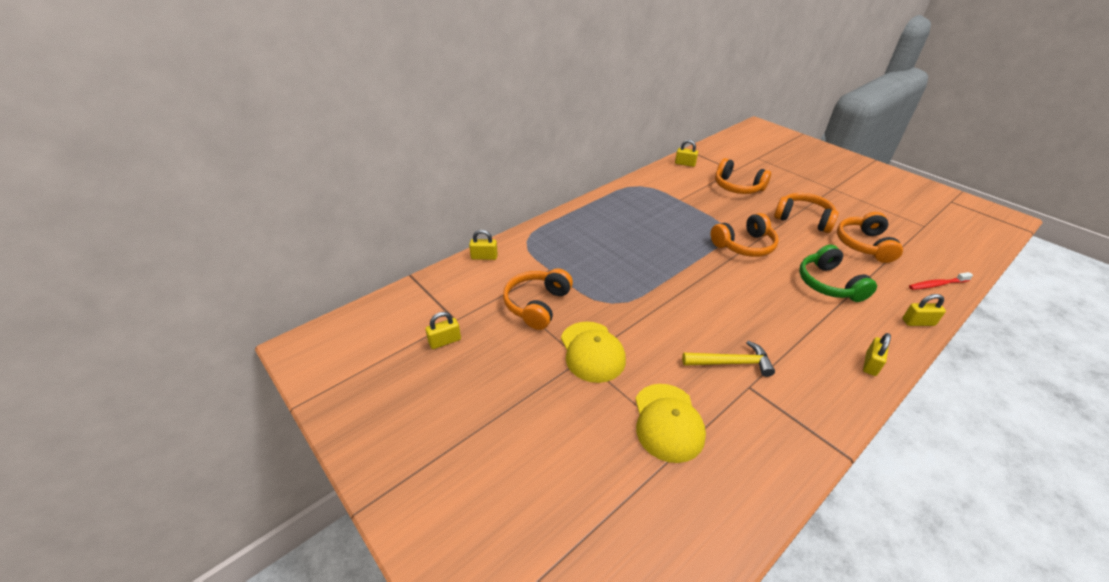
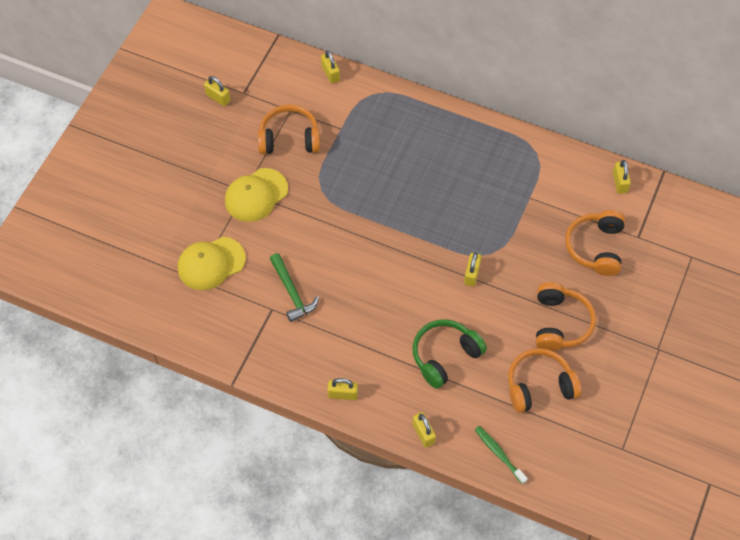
camera: 65 degrees right, 20 degrees up
(731, 363) = (292, 292): yellow hammer -> green hammer
(744, 245) = (472, 274): orange headphones -> yellow padlock
(937, 284) = (499, 454): red toothbrush -> green toothbrush

